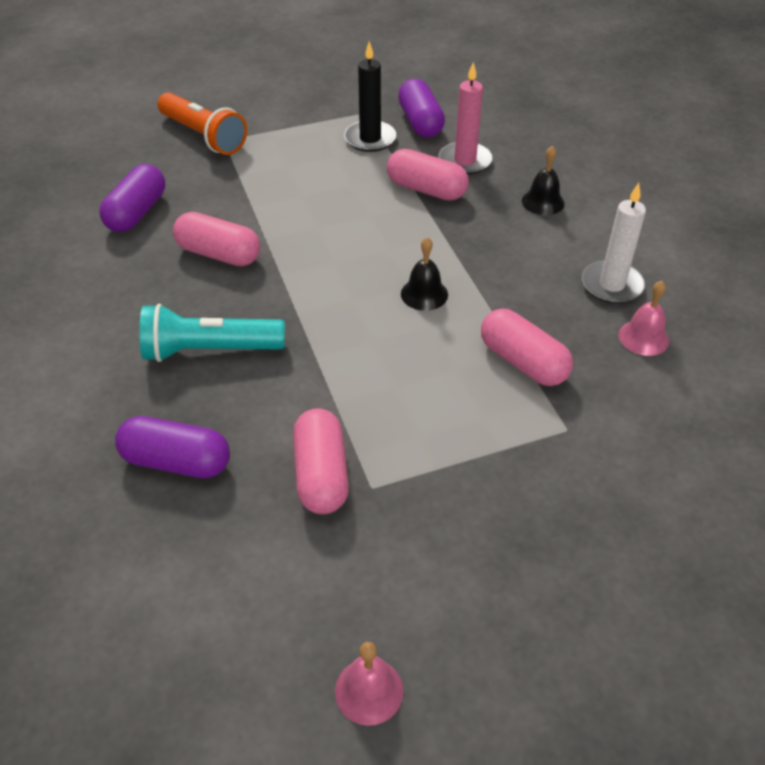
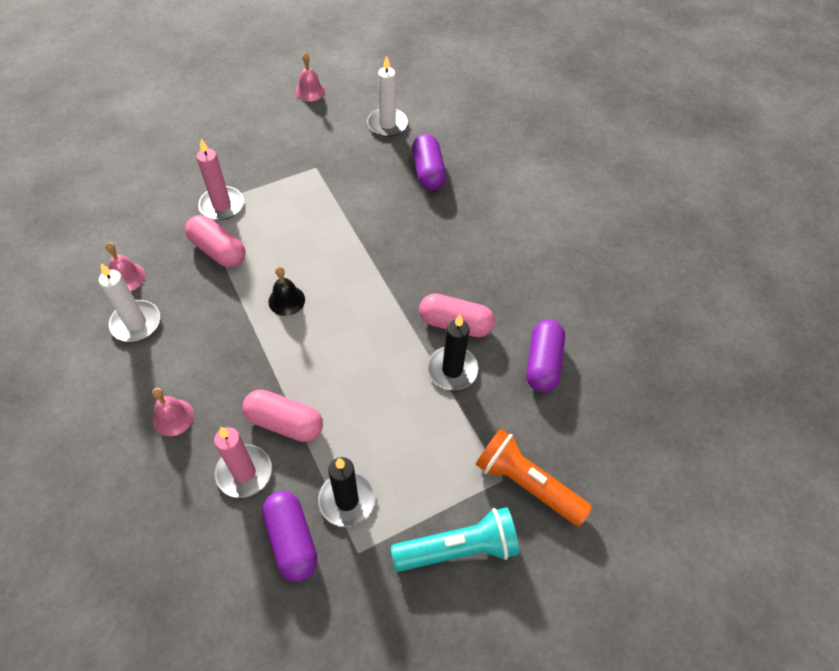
camera: 170 degrees right, 10 degrees up
(176, 461) = (428, 172): purple capsule -> purple capsule turned 75 degrees clockwise
(210, 350) = (433, 240): turquoise flashlight -> turquoise flashlight (458, 548)
(219, 575) = (387, 124): none -> white candle
(239, 215) = (452, 370): none -> black candle
(321, 474) = (344, 172): pink capsule -> none
(529, 430) = (222, 205): none -> pink candle
(543, 202) = (173, 417): black bell -> pink bell

